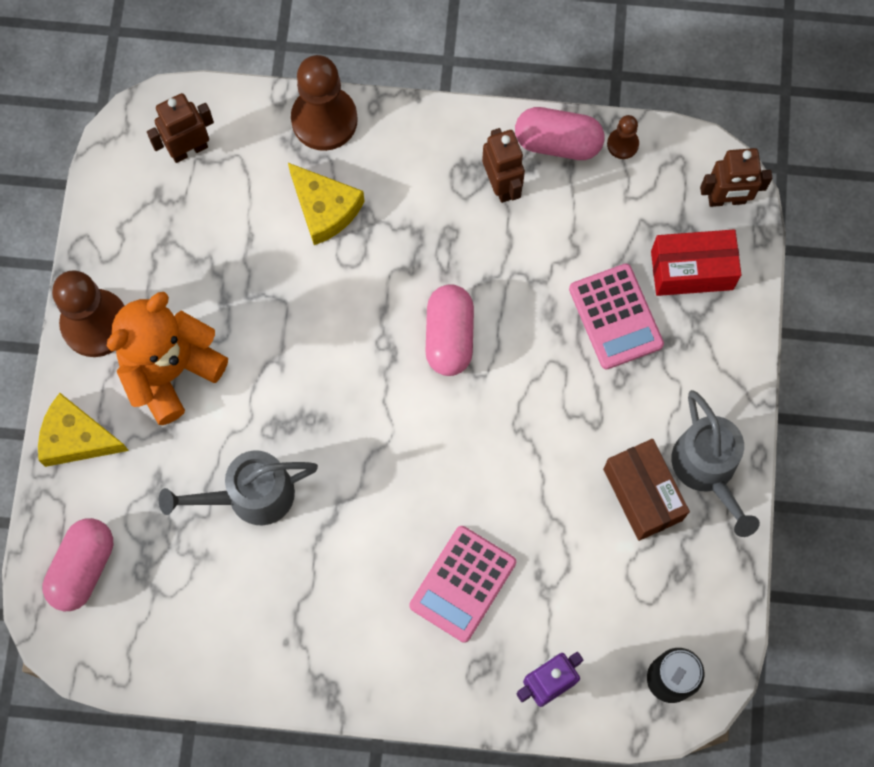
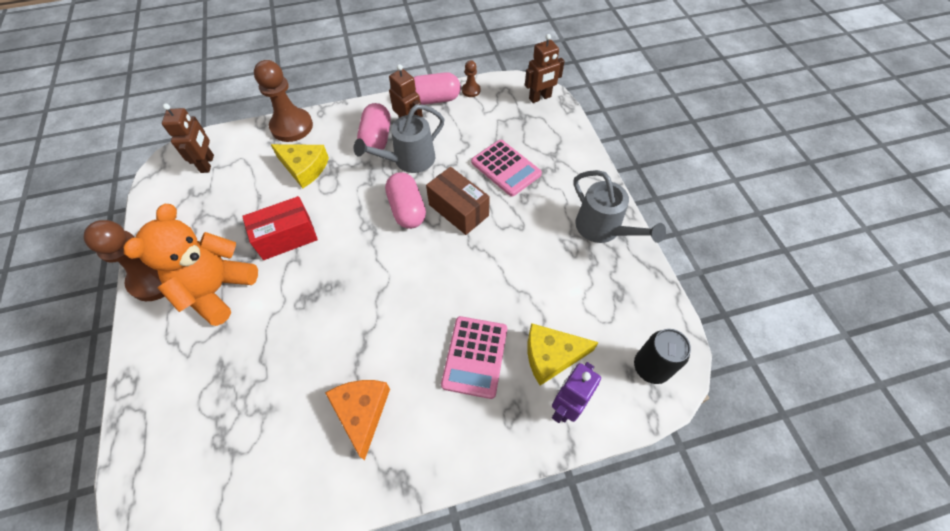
camera: 20 degrees left, 15 degrees down
(77, 438) = (149, 358): yellow cheese -> yellow cheese (551, 356)
(83, 568) = (166, 457): pink capsule -> pink capsule (377, 139)
(189, 149) = (207, 164): brown robot -> brown robot turned 135 degrees clockwise
(250, 496) = (296, 352): grey watering can -> grey watering can (409, 161)
(308, 600) = (362, 412): none -> orange cheese
(642, 494) = (570, 256): brown box -> brown box (458, 210)
(692, 270) = (538, 133): red box -> red box (286, 237)

